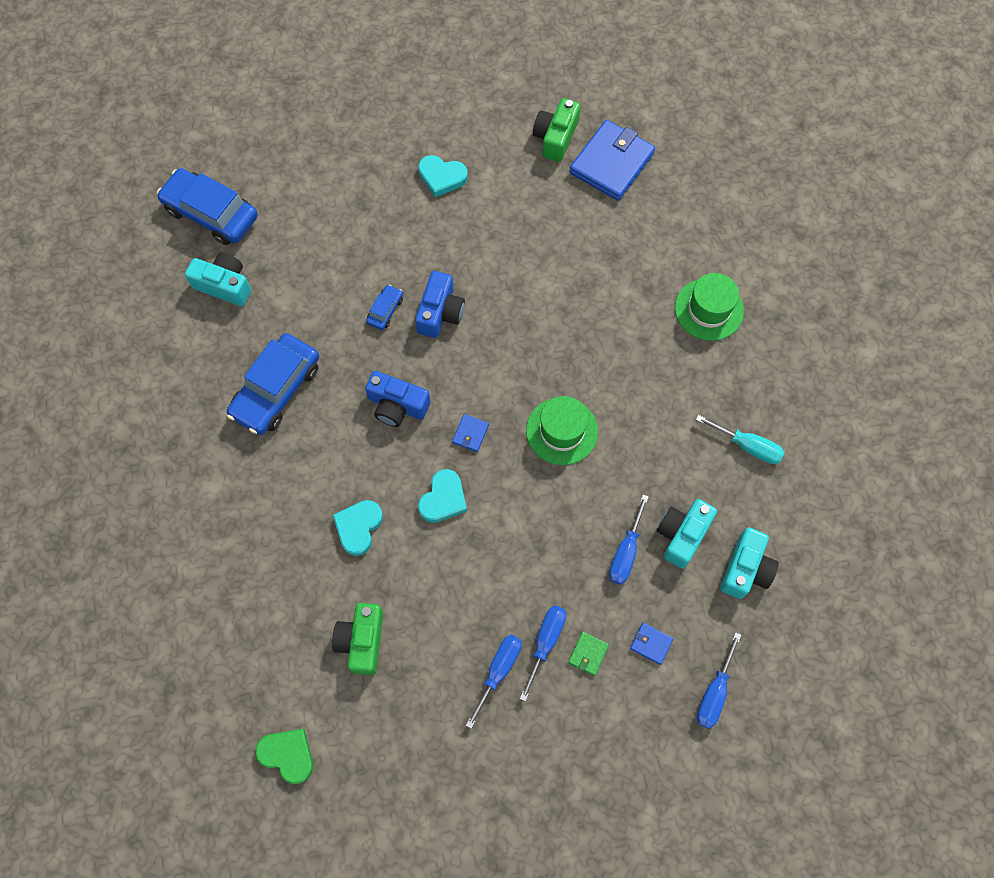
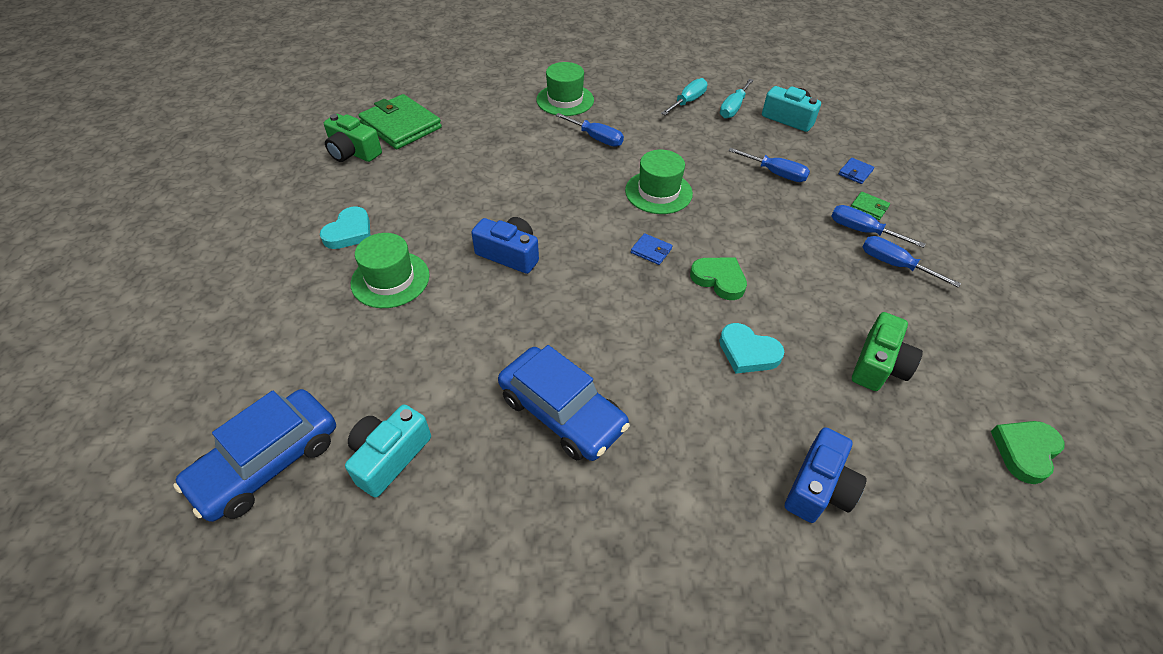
camera: 80 degrees left, 20 degrees down
(362, 641) = (878, 365): green camera -> green camera turned 75 degrees counterclockwise
(385, 310) = (490, 297): blue car -> none
(391, 228) = (390, 279): none -> green hat
(397, 405) = (608, 301): blue camera -> blue camera (818, 488)
(443, 499) = (719, 279): turquoise heart -> green heart
(611, 163) = (401, 126): blue wallet -> green wallet
(682, 535) = (760, 143): turquoise camera -> none
(714, 692) = (890, 148): blue screwdriver -> blue screwdriver (596, 138)
(749, 501) = (733, 108): none -> turquoise screwdriver

